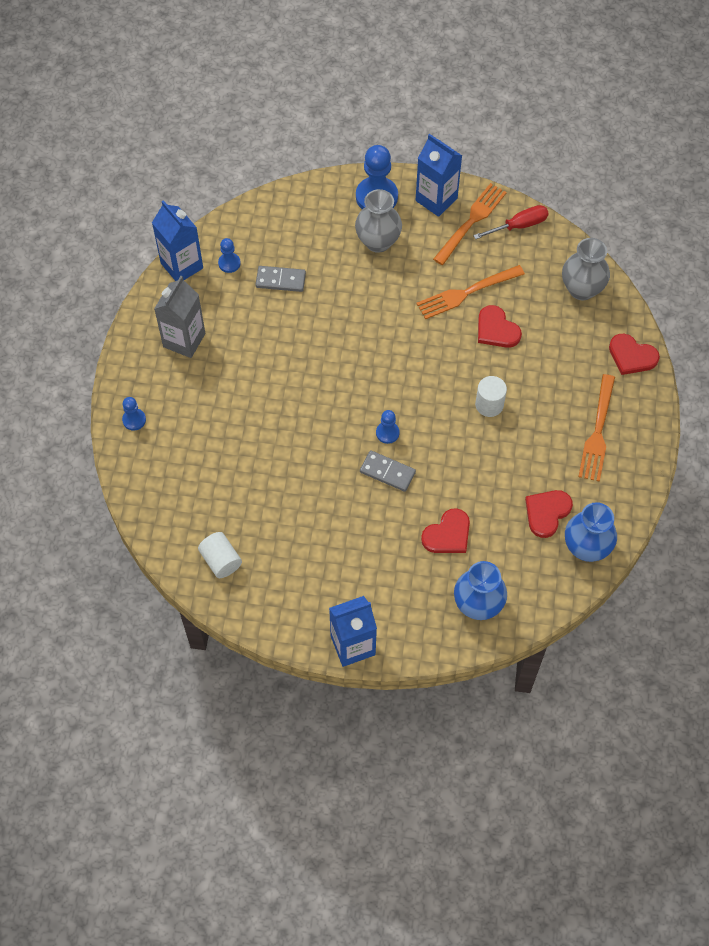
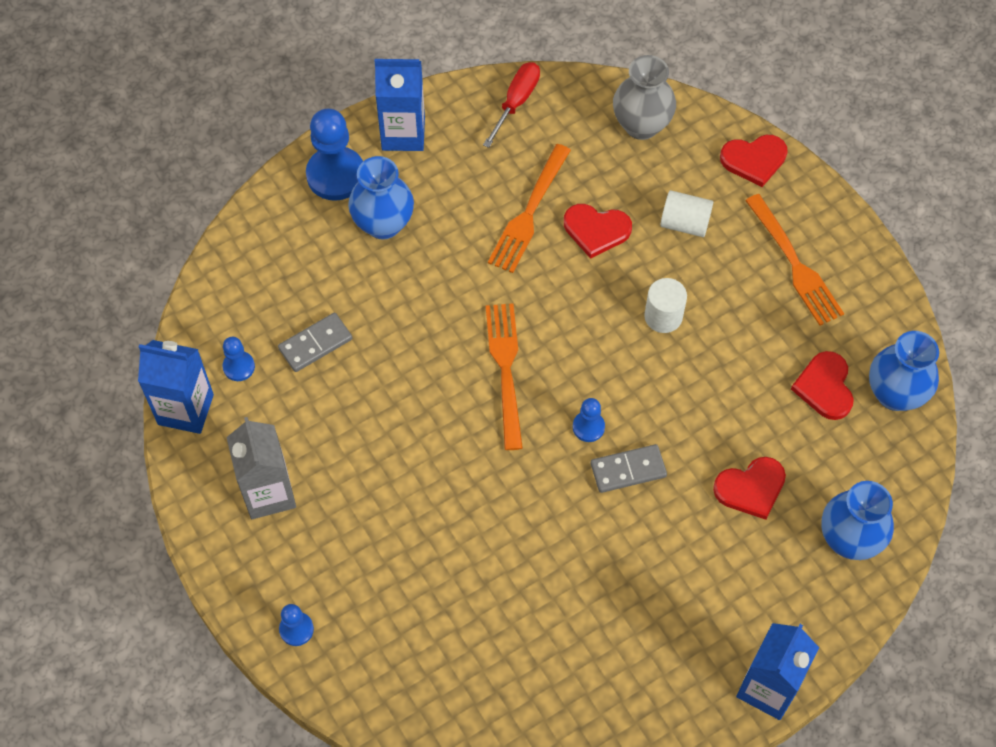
camera: 40 degrees left, 0 degrees up
(221, 560) = (544, 711): white cylinder -> white cylinder (684, 223)
(378, 241) = (383, 224): grey vase -> blue vase
(448, 534) = (751, 488): red heart -> red heart turned 60 degrees clockwise
(471, 222) = (463, 132): orange fork -> orange fork (505, 369)

